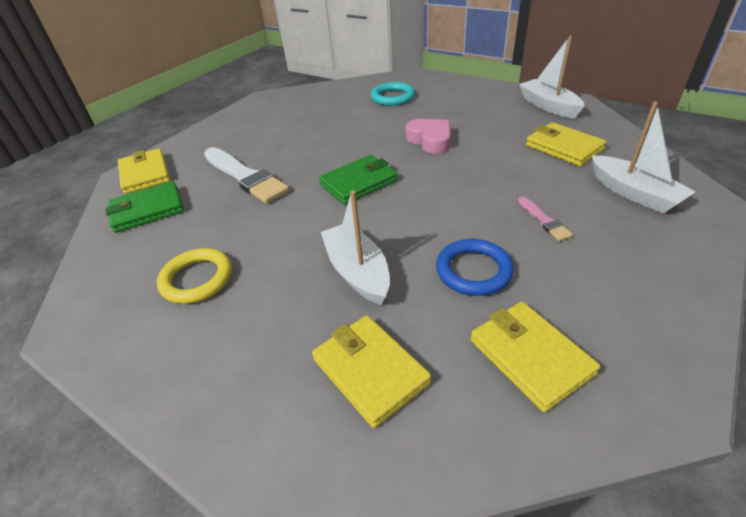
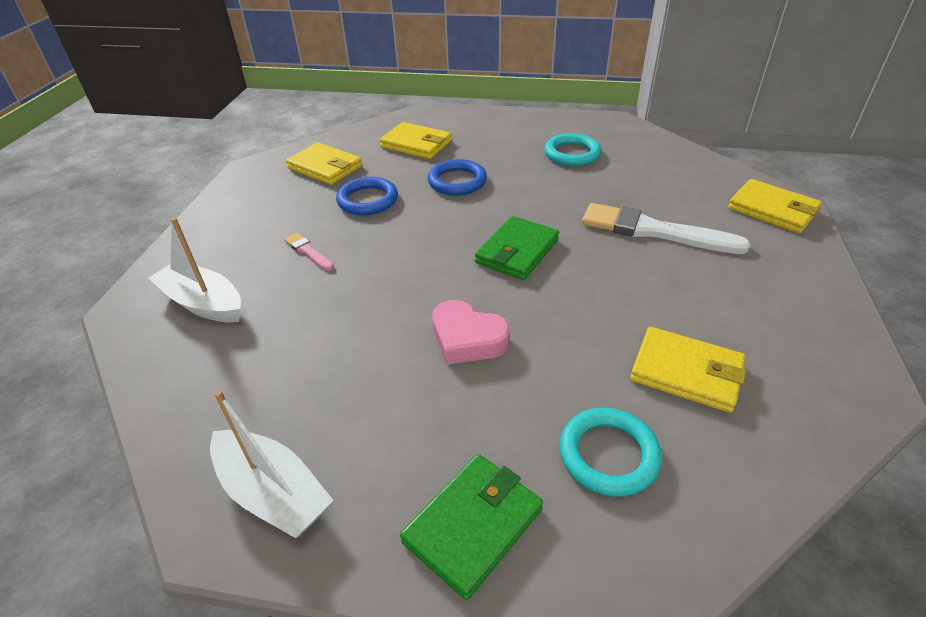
camera: 155 degrees right, 0 degrees up
(147, 210) = (696, 181): green wallet -> green wallet (473, 526)
(197, 279) = (572, 154): yellow ring -> turquoise ring
(357, 272) = (457, 181): white boat -> blue ring
(564, 147) = (267, 366): yellow wallet -> yellow wallet (686, 372)

